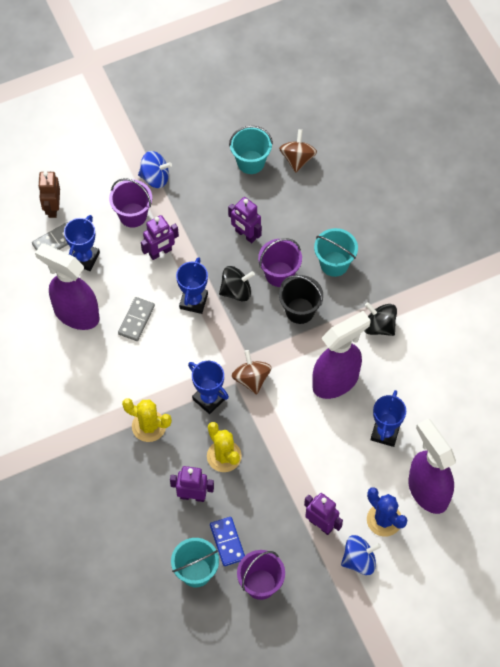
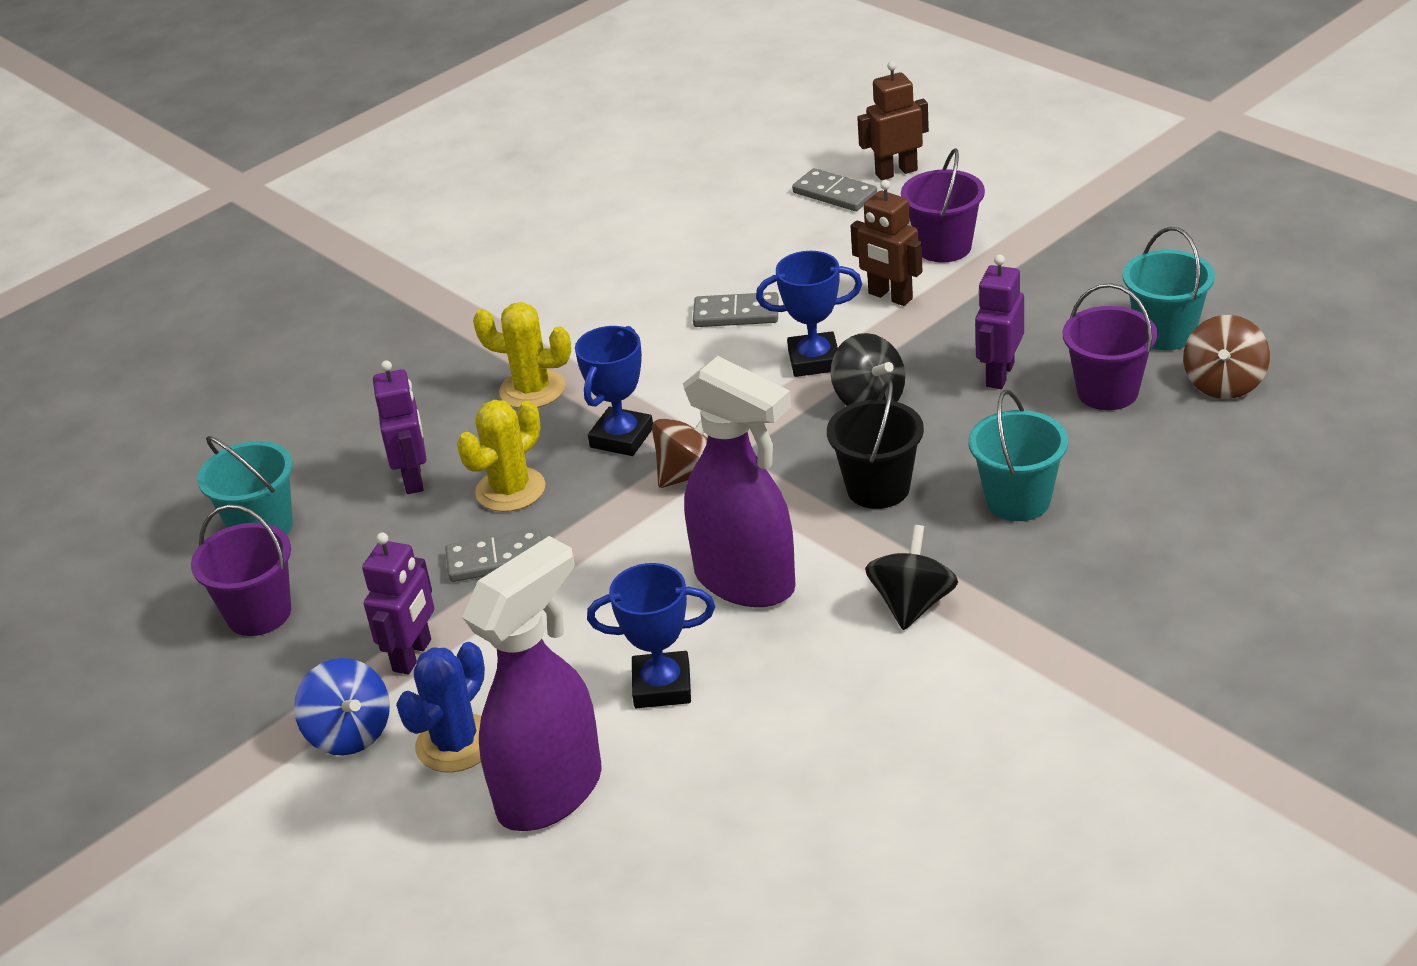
camera: 75 degrees right, 25 degrees down
(75, 314) = (709, 253): purple spray bottle -> none
(84, 258) = (822, 229): blue trophy -> none
(149, 426) = (532, 390): yellow cactus -> yellow cactus turned 75 degrees counterclockwise
(155, 177) = (1039, 245): blue spinning top -> none
(160, 252) = (890, 296): purple robot -> brown robot
(227, 542) = (334, 546): blue domino -> none
(272, 475) = (496, 559): none -> grey domino
(279, 274) = (942, 439): purple bucket -> purple bucket (1107, 392)
(297, 159) = (1224, 384): brown spinning top -> brown spinning top turned 120 degrees clockwise

